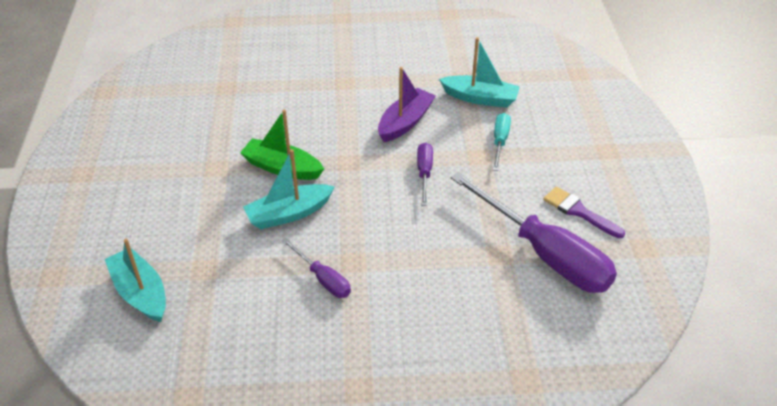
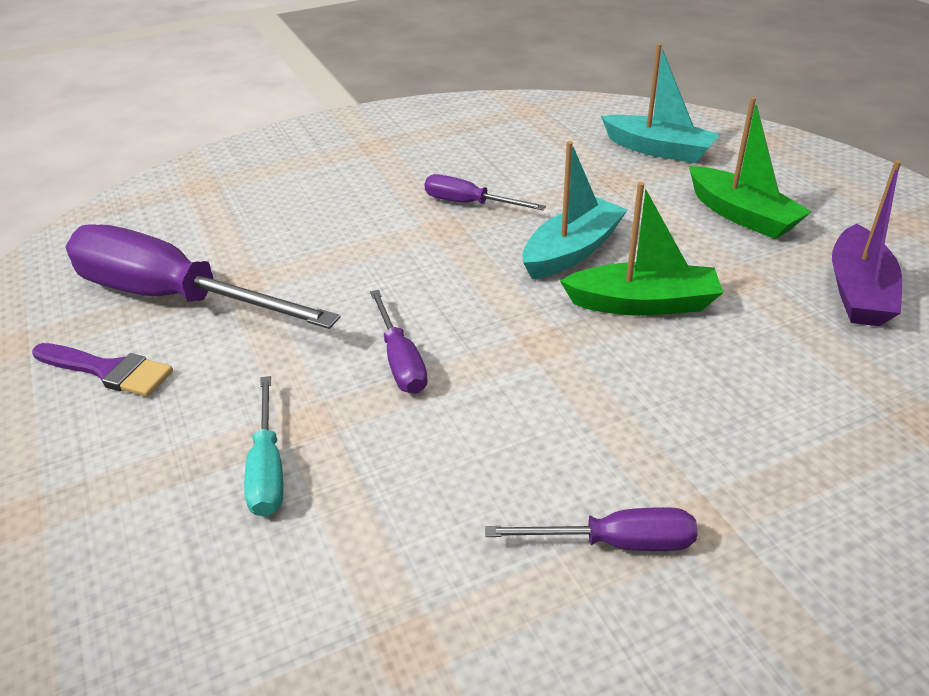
camera: 160 degrees right, 5 degrees down
(163, 209) = (741, 215): none -> green boat
(378, 84) = (615, 542): none -> purple screwdriver
(405, 122) = (489, 453): purple boat -> purple boat (858, 291)
(480, 98) = (338, 583): turquoise boat -> none

